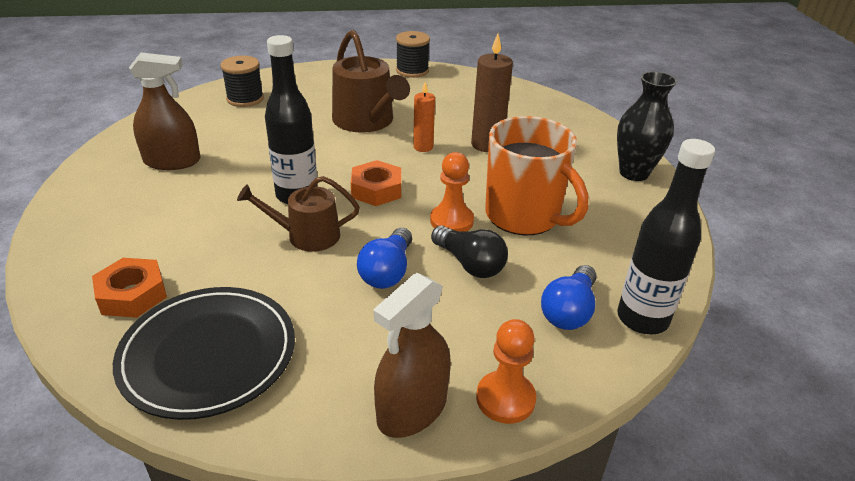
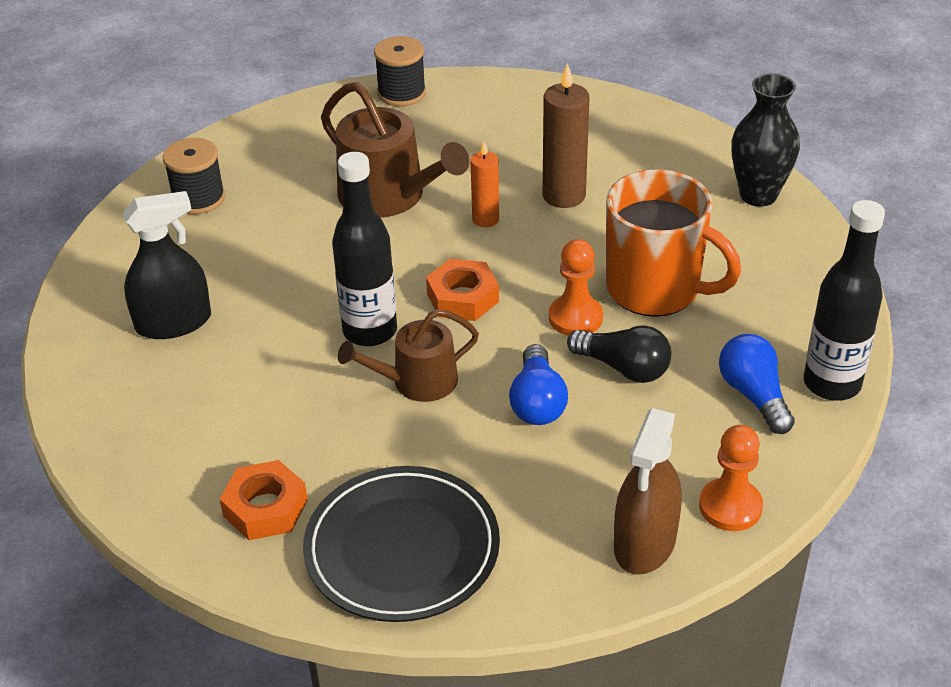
camera: 15 degrees left, 5 degrees up
(172, 161) = (173, 322): brown spray bottle -> black spray bottle
(569, 311) = (754, 395): blue light bulb -> blue light bulb turned 150 degrees clockwise

